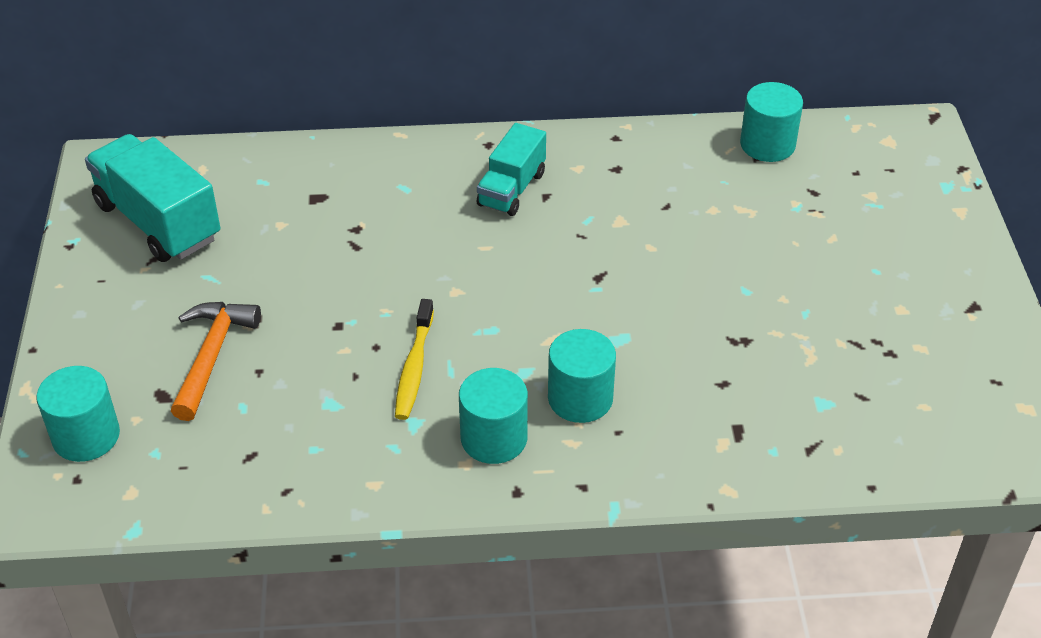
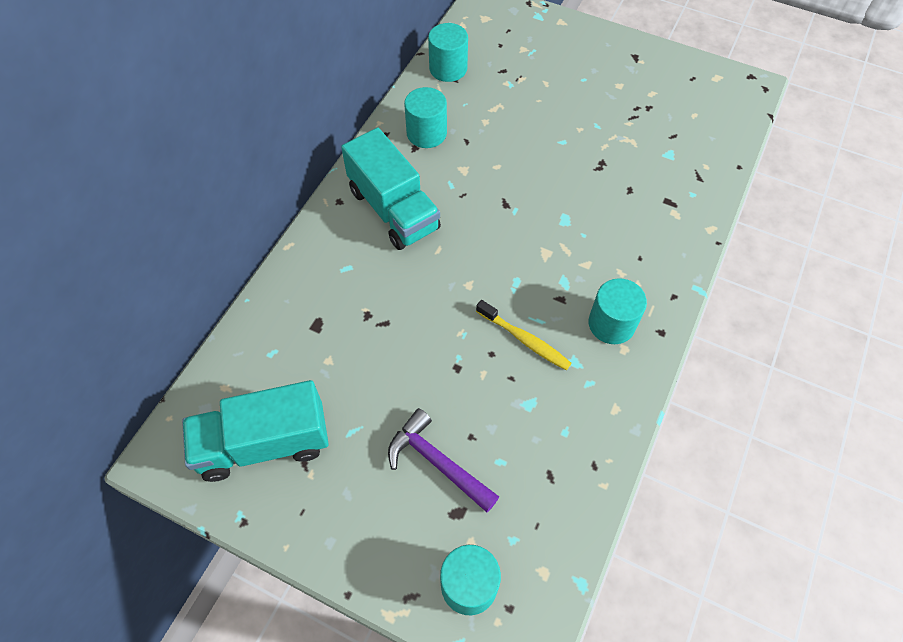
camera: 60 degrees left, 15 degrees up
(212, 356) = (437, 462): orange hammer -> purple hammer
(511, 189) = (393, 209): turquoise truck -> turquoise truck, size x1.61
(580, 398) = (603, 263): turquoise cylinder -> turquoise cylinder (426, 133)

